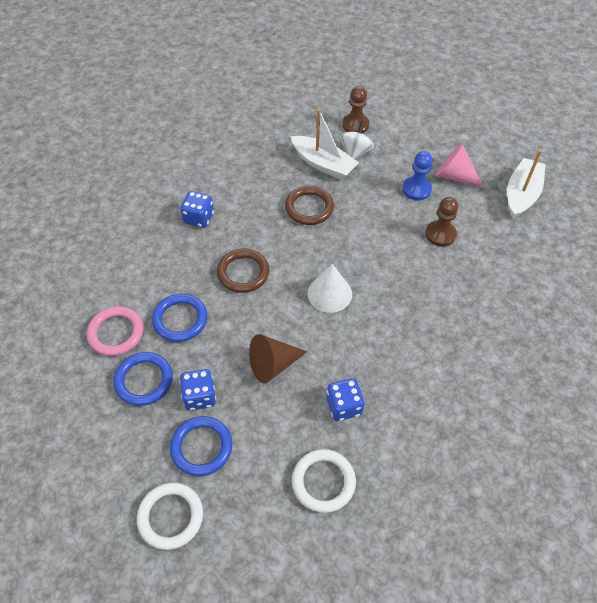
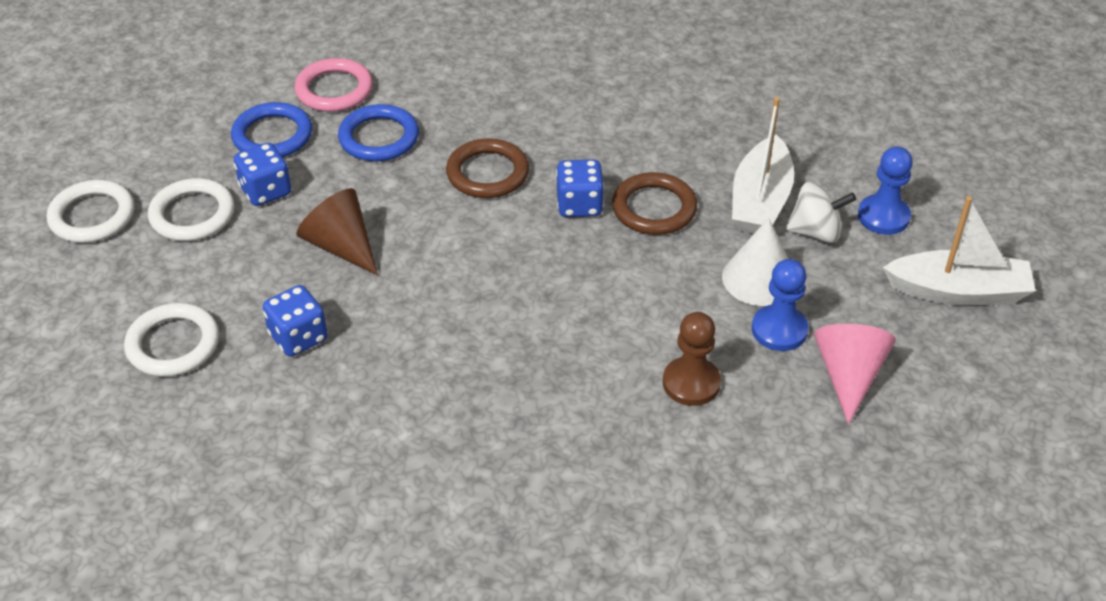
camera: 70 degrees right, 10 degrees down
(199, 218) = (564, 102): blue dice -> blue dice (579, 205)
(201, 447) = (192, 214): blue ring -> white ring
(329, 293) = (494, 274): white cone -> white cone (759, 278)
(355, 125) = (883, 216): brown pawn -> blue pawn
(521, 194) = (866, 487): white boat -> white boat (958, 291)

